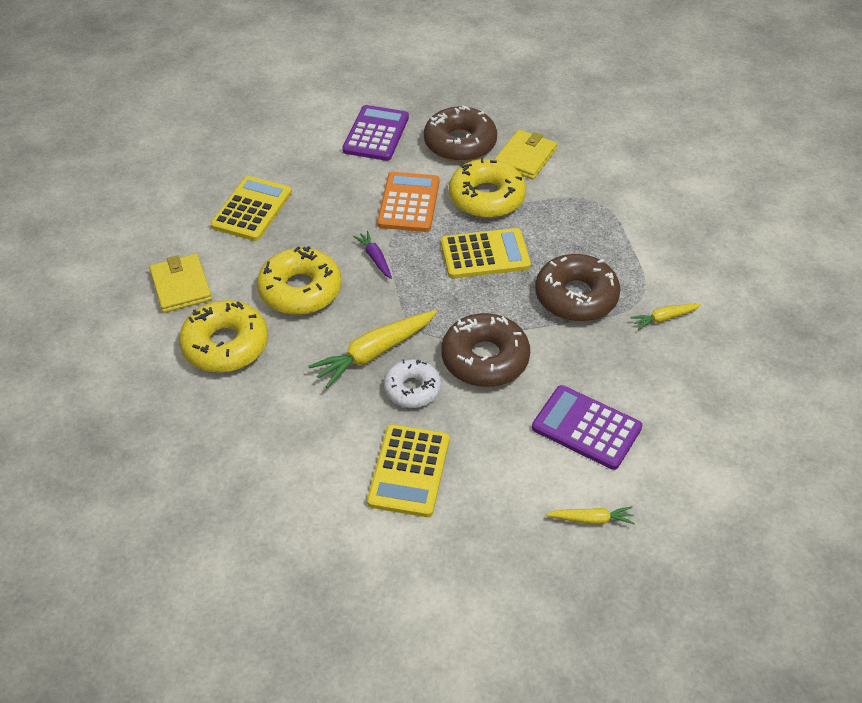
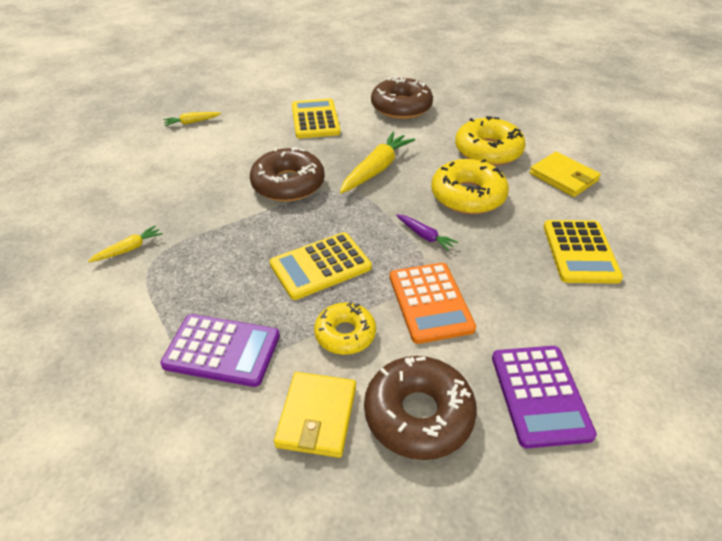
camera: 160 degrees right, 5 degrees down
(412, 389) = (335, 156): white donut -> none
(486, 198) = (345, 334): yellow donut -> yellow donut, size x0.63
(576, 297) = (218, 248): brown donut -> brown donut (401, 107)
(586, 428) = (199, 161): purple calculator -> purple calculator (222, 350)

